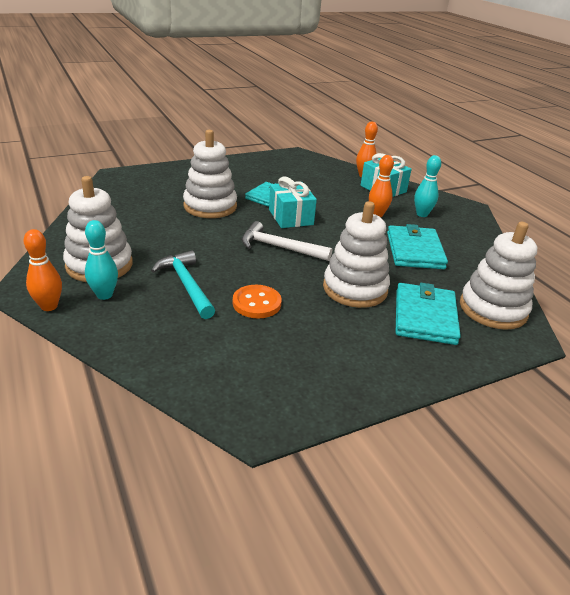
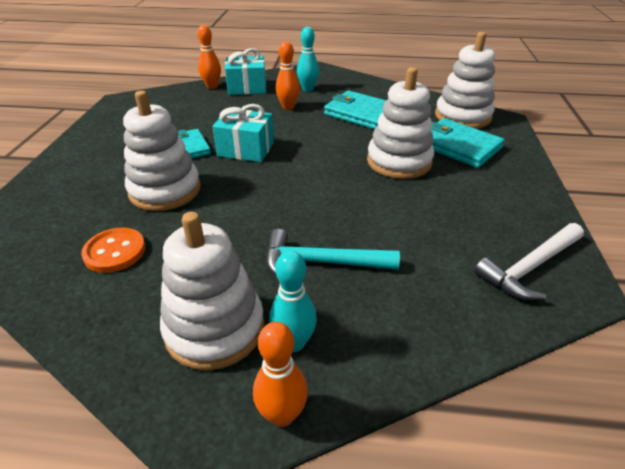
camera: 55 degrees left, 5 degrees up
(257, 303) = (388, 224): orange button -> orange button (115, 252)
(279, 247) = (297, 175): white hammer -> white hammer (529, 267)

